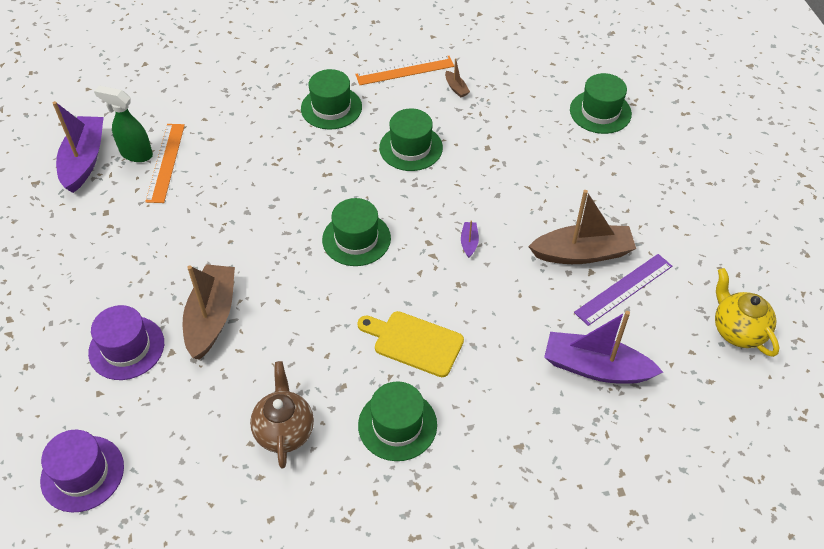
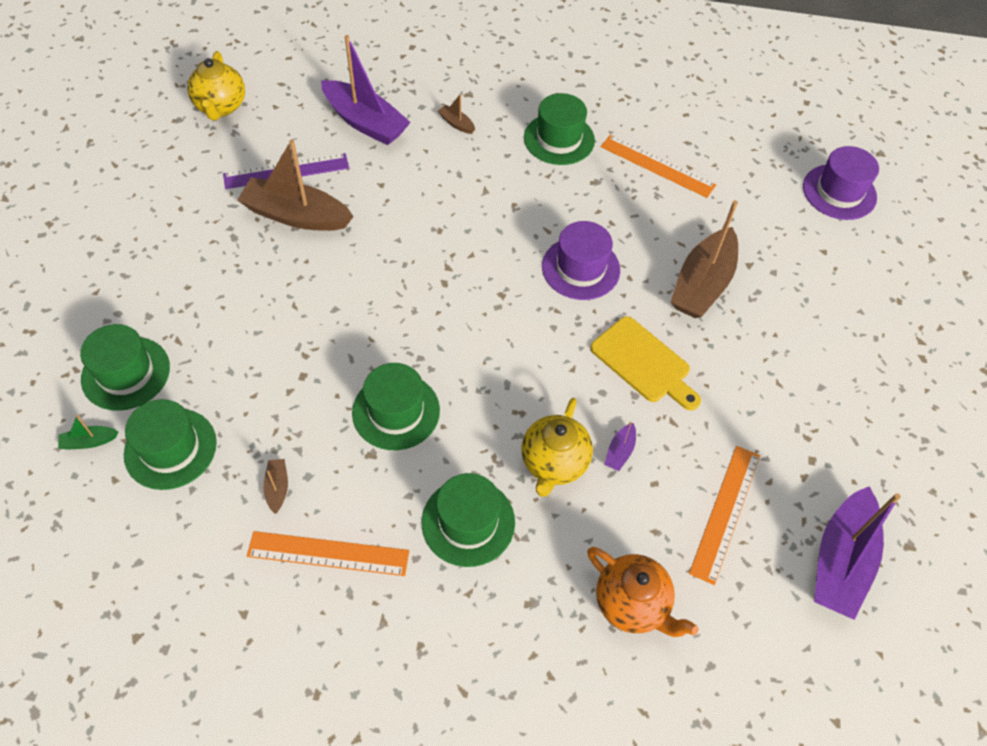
camera: 160 degrees left, 5 degrees up
(126, 348) = (794, 284): purple hat -> purple hat (580, 268)
(136, 154) = (766, 544): green spray bottle -> none
(216, 101) = (632, 604): none -> orange teapot
(284, 431) = (657, 166): brown teapot -> orange ruler
(290, 153) = (554, 463): none -> yellow teapot
(356, 239) = (520, 314): green hat -> green hat (170, 448)
(414, 342) = (511, 194): yellow cutting board -> yellow cutting board (643, 362)
(469, 242) = (402, 267): purple boat -> purple boat (620, 451)
(509, 402) = (456, 124): none -> brown boat
(585, 74) = (89, 441): none -> green boat

